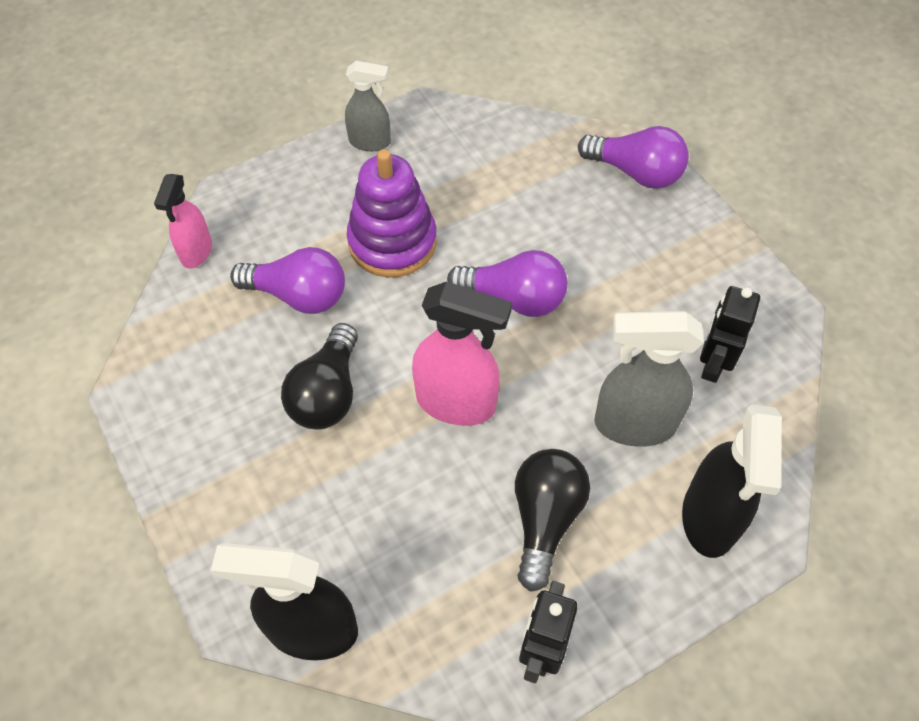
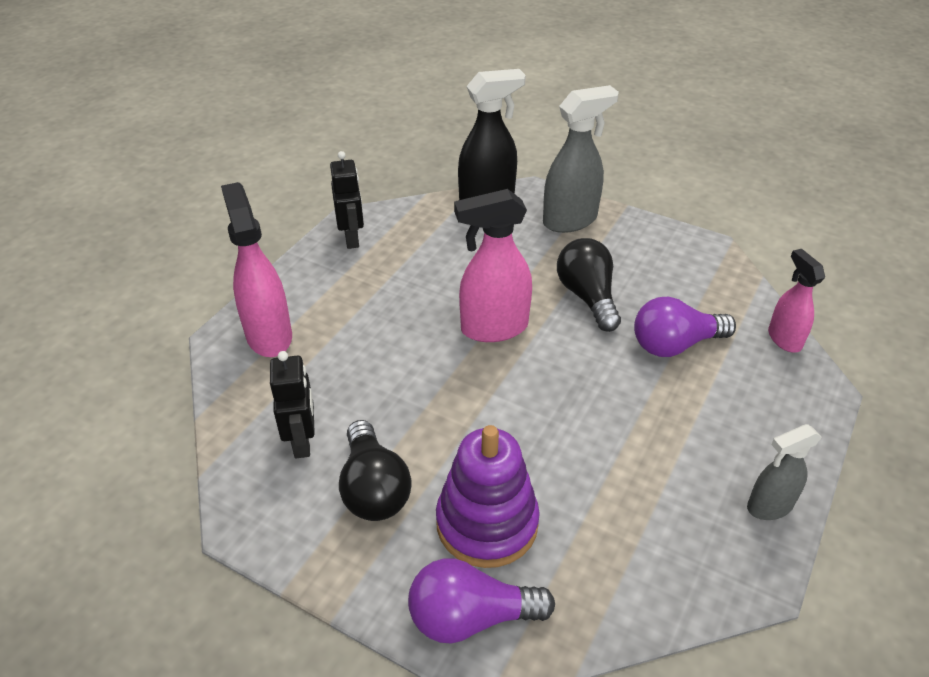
camera: 150 degrees right, 15 degrees down
(392, 242) = (647, 417): purple stacking toy -> purple stacking toy (487, 523)
(514, 298) = (506, 418): purple light bulb -> none
(545, 519) = (385, 292): black light bulb -> black light bulb (373, 488)
(634, 424) = (351, 369): grey spray bottle -> grey spray bottle (570, 220)
(709, 518) = (269, 335): black spray bottle -> pink spray bottle

